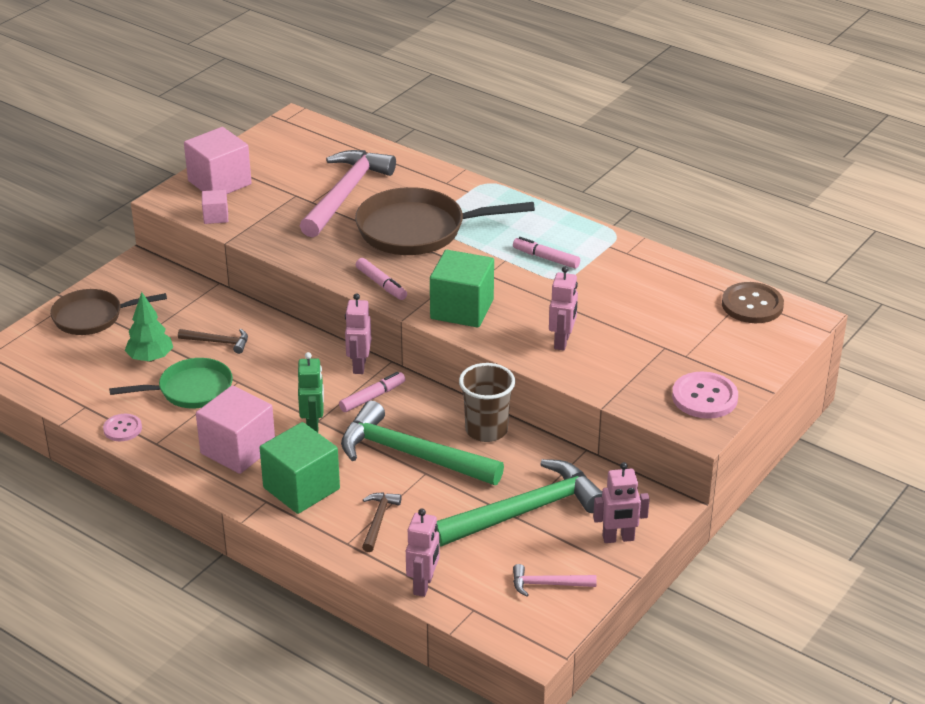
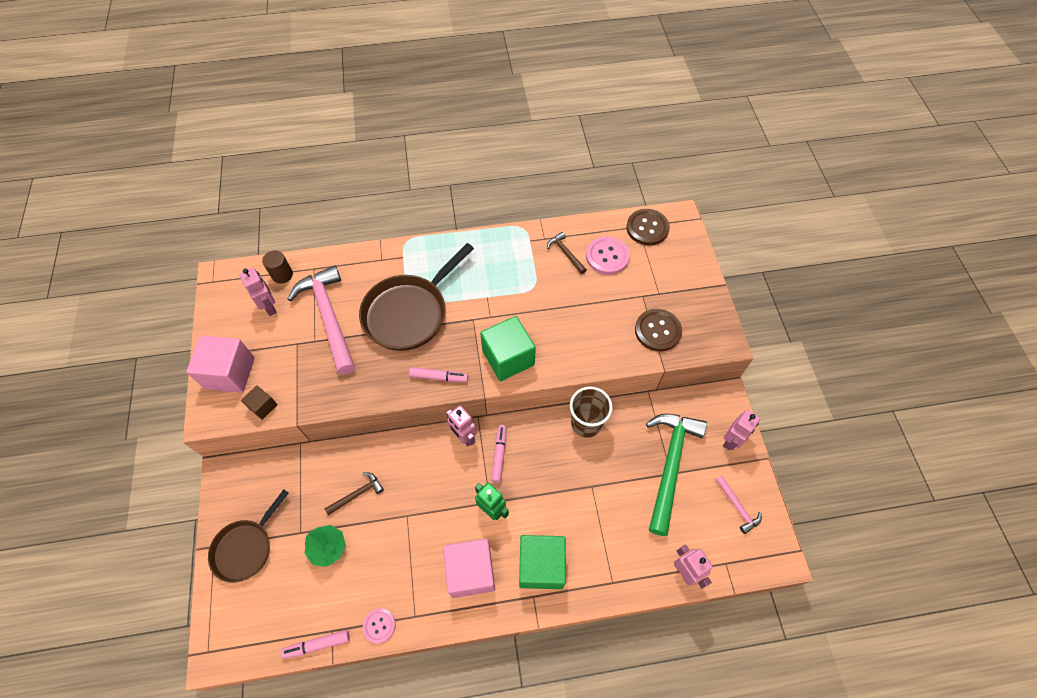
camera: 45 degrees left, 25 degrees up
(190, 390) = (385, 550): green pan -> none
(216, 217) = (263, 406): pink cube -> brown cube
(346, 146) = (282, 275): none -> brown cylinder
(378, 520) = (609, 548): brown hammer -> brown hammer (565, 253)
(411, 454) = (569, 479): green hammer -> none
(546, 258) = (507, 277): pink marker -> pink marker (317, 644)
(548, 584) = (737, 507): pink hammer -> pink hammer turned 75 degrees counterclockwise
(562, 342) = (589, 337): pink robot -> pink robot (270, 307)
(639, 379) = (657, 331): none -> brown button
(704, 397) = (701, 317): pink button -> pink button (607, 256)

